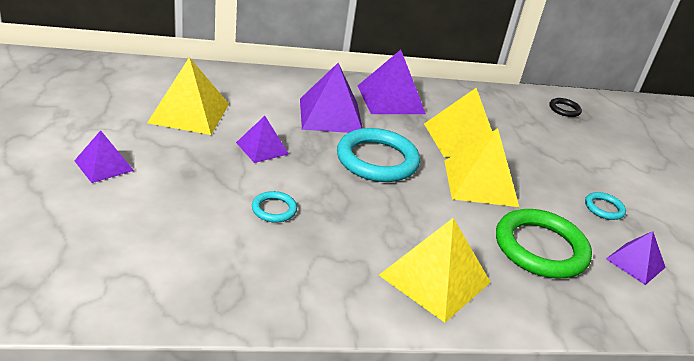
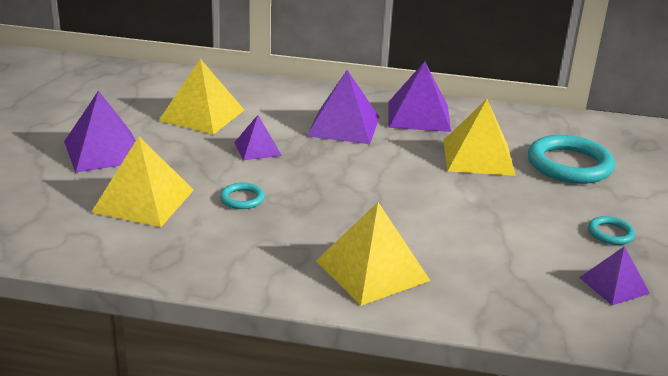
camera: 20 degrees right, 5 degrees down
(104, 165) = (104, 151): purple pyramid -> purple pyramid, size x1.70
(377, 160) = (371, 168): turquoise ring -> turquoise ring (569, 165)
(480, 182) = (475, 197): yellow pyramid -> yellow pyramid (144, 200)
(540, 248) = (507, 259): green ring -> none
(564, 109) = (627, 138): black ring -> none

